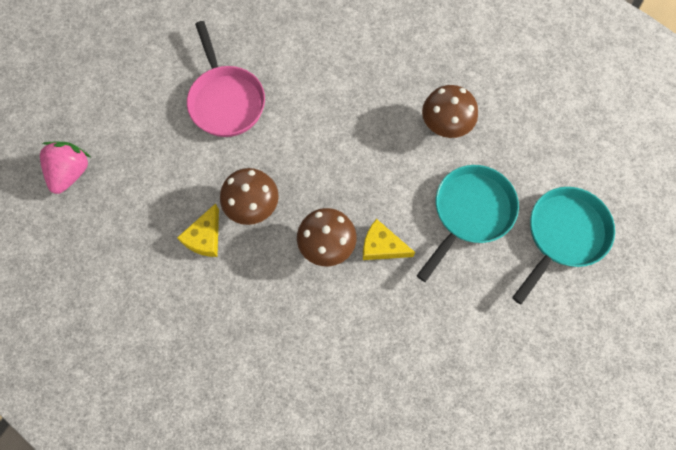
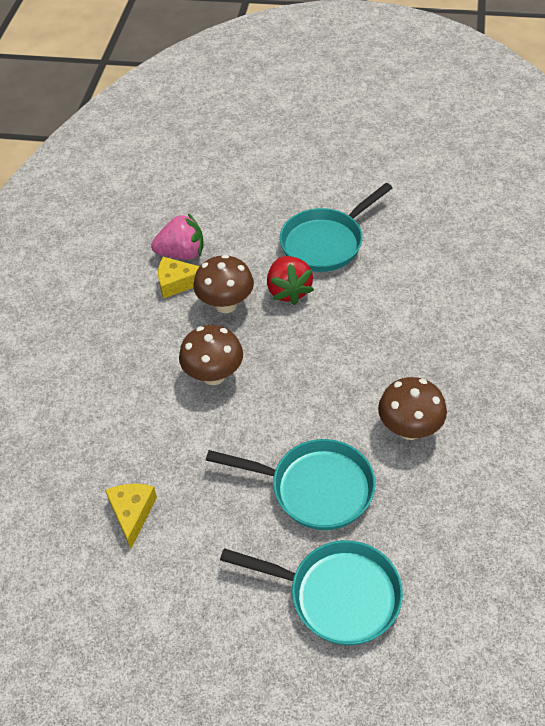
camera: 70 degrees right, 20 degrees down
(71, 172) = (195, 175): pink strawberry -> pink strawberry (182, 253)
(226, 100) = (326, 243): pink pan -> turquoise pan
(265, 151) = (288, 291): none -> red strawberry
(382, 246) = (235, 421): yellow cheese -> yellow cheese (132, 513)

